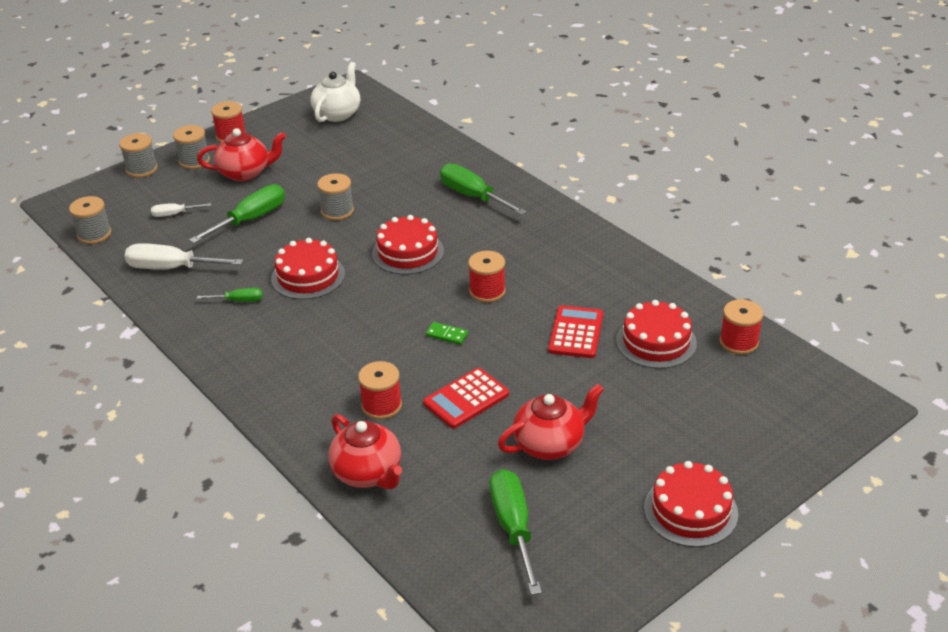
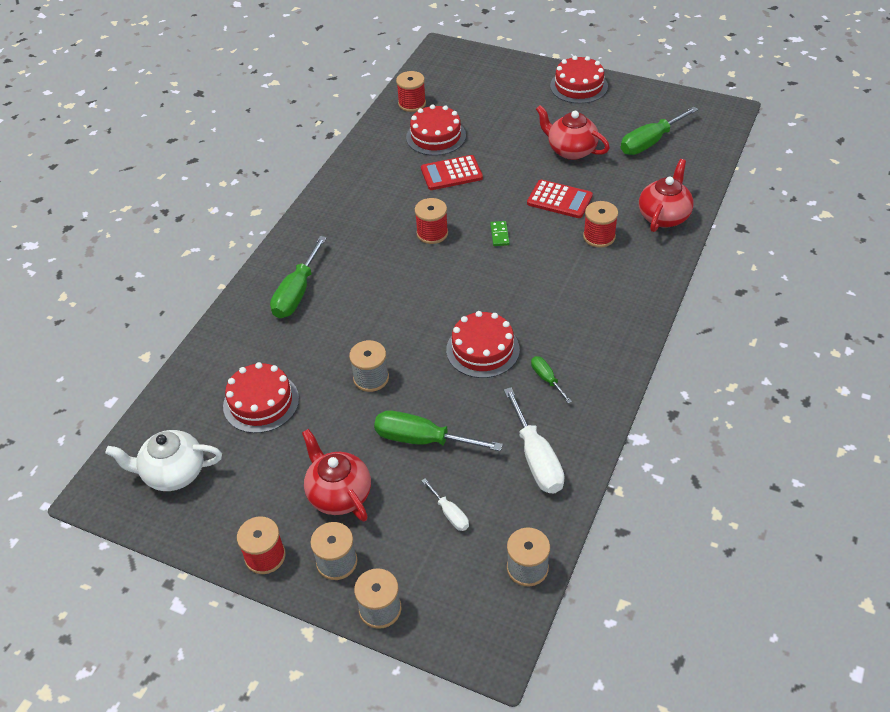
camera: 115 degrees left, 10 degrees up
(407, 252) = (408, 300): red cake -> red cake (261, 402)

